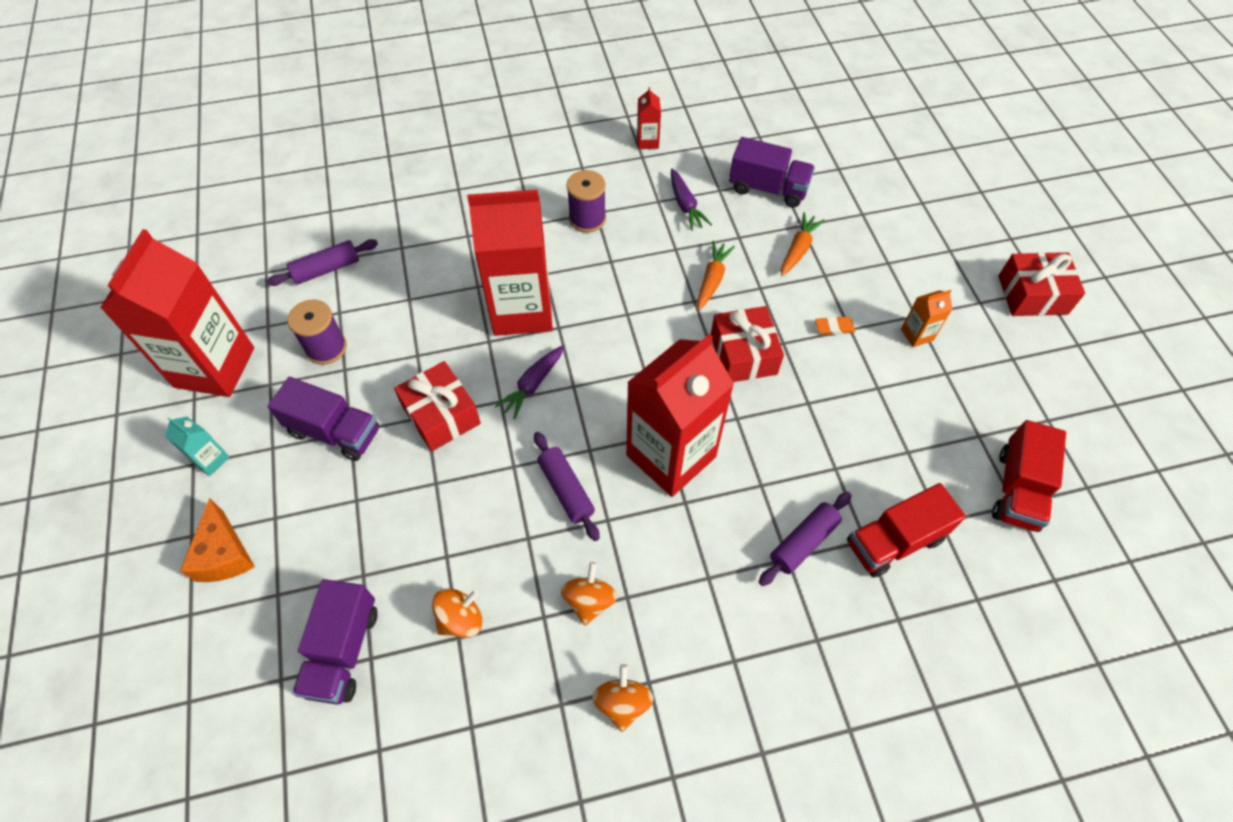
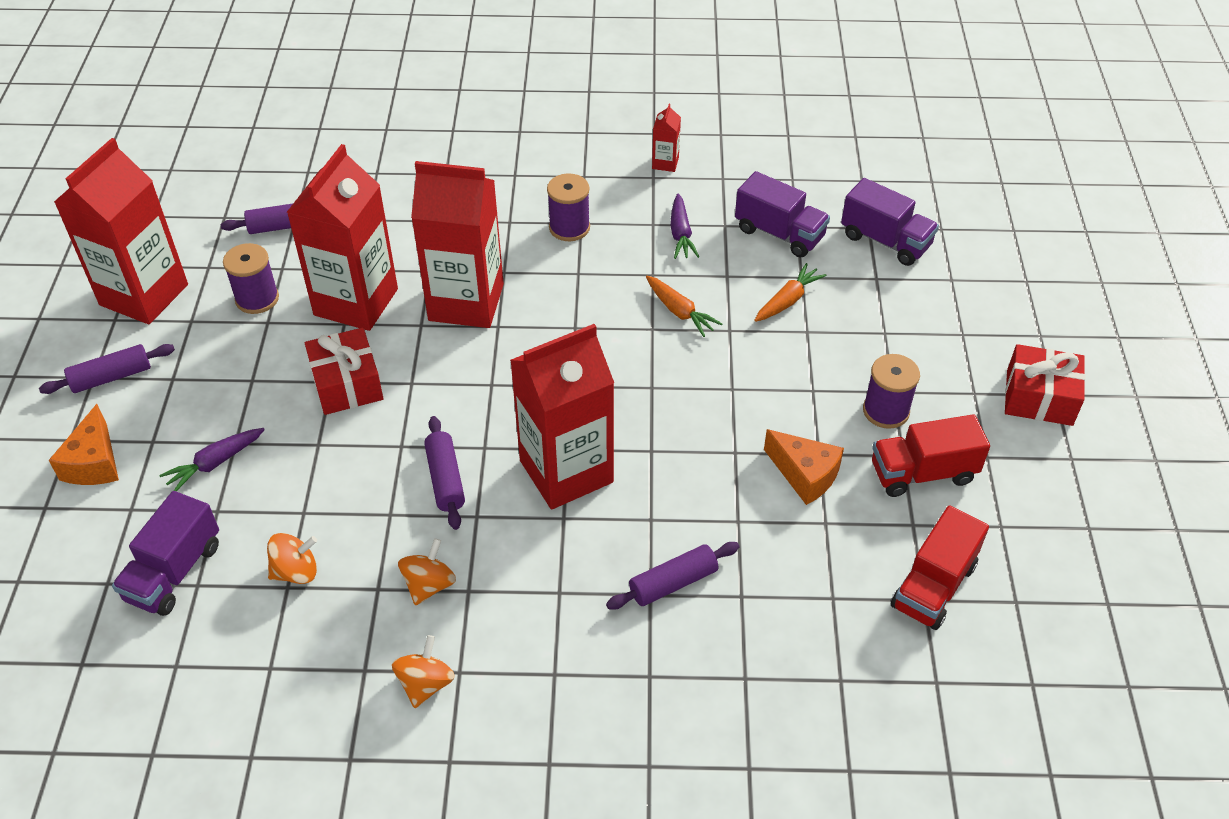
camera: 15 degrees right, 10 degrees down
(211, 460) = (111, 377): turquoise carton -> purple rolling pin
(334, 432) = (237, 377): purple truck -> purple truck (885, 241)
(421, 331) = (356, 302): none -> red carton
(532, 385) = (449, 375): purple carrot -> purple carrot (214, 463)
(712, 279) = (680, 312): orange carrot -> orange carrot turned 105 degrees clockwise
(743, 354) = (683, 391): red gift -> none
(834, 327) = (795, 385): orange eraser -> none
(874, 410) = (805, 475): none -> orange cheese
(894, 541) = (772, 604): red truck -> red truck (922, 473)
(917, 335) = (886, 411): orange carton -> purple spool

